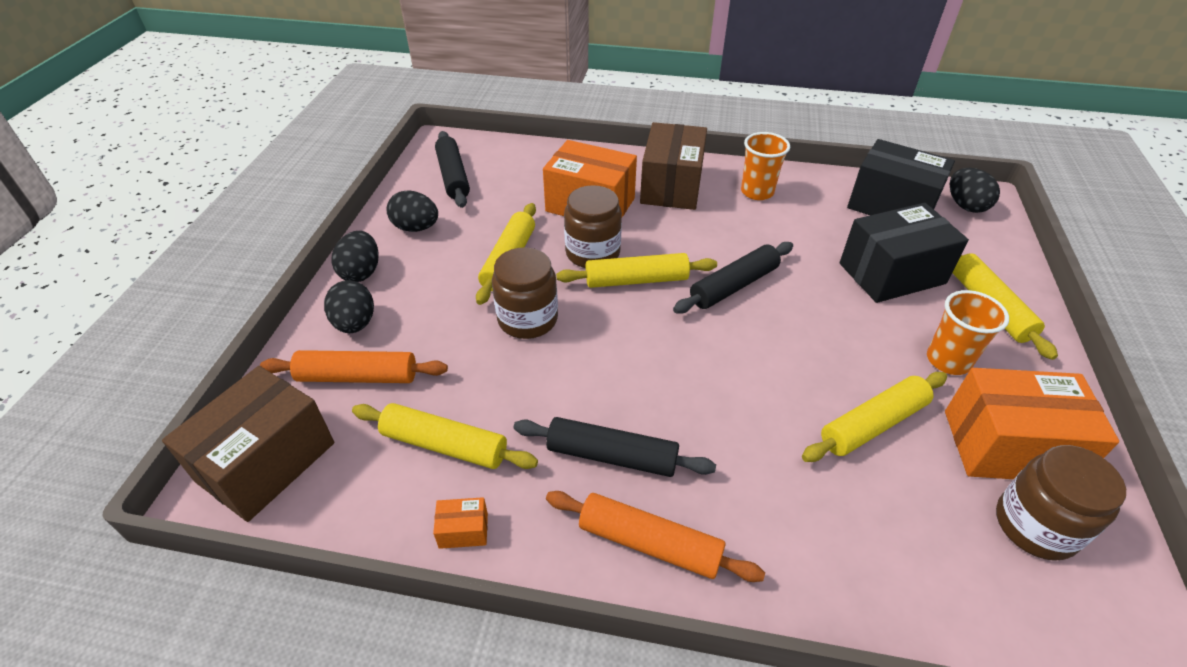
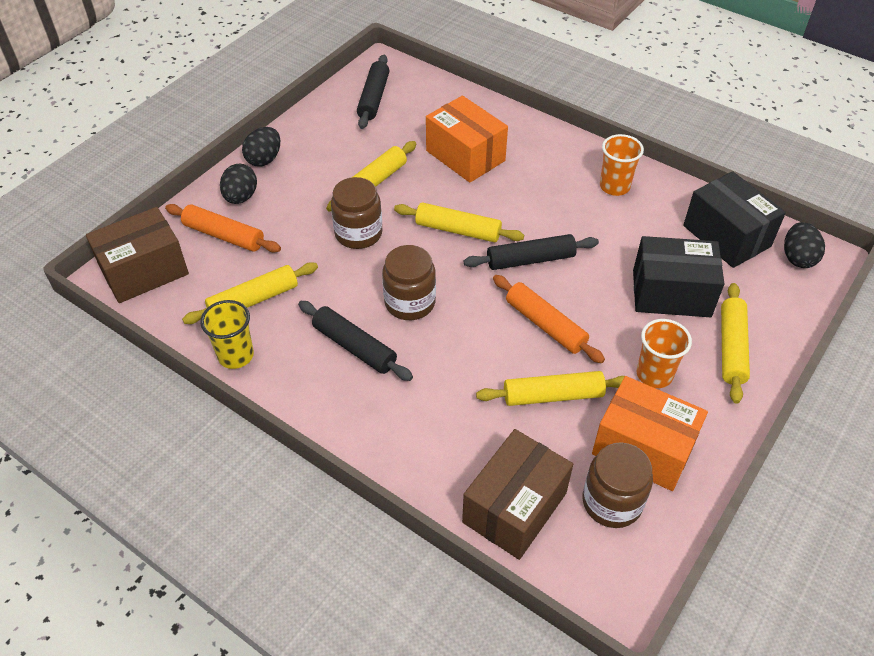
camera: 25 degrees right, 5 degrees up
(416, 228) = (321, 135): black egg -> none
(445, 445) = (253, 300): yellow rolling pin -> yellow rolling pin turned 75 degrees counterclockwise
(463, 530) = (236, 355): orange box -> yellow cup
(592, 253) = (439, 197): brown jar -> brown jar (410, 302)
(649, 543) = (342, 407): orange rolling pin -> orange rolling pin (545, 325)
(671, 186) = (544, 159): brown box -> brown box (514, 507)

